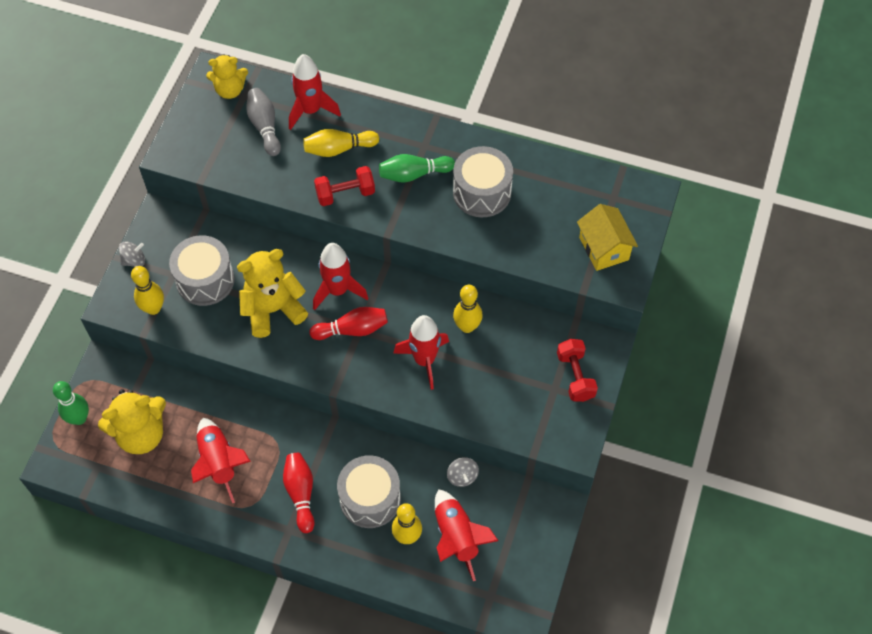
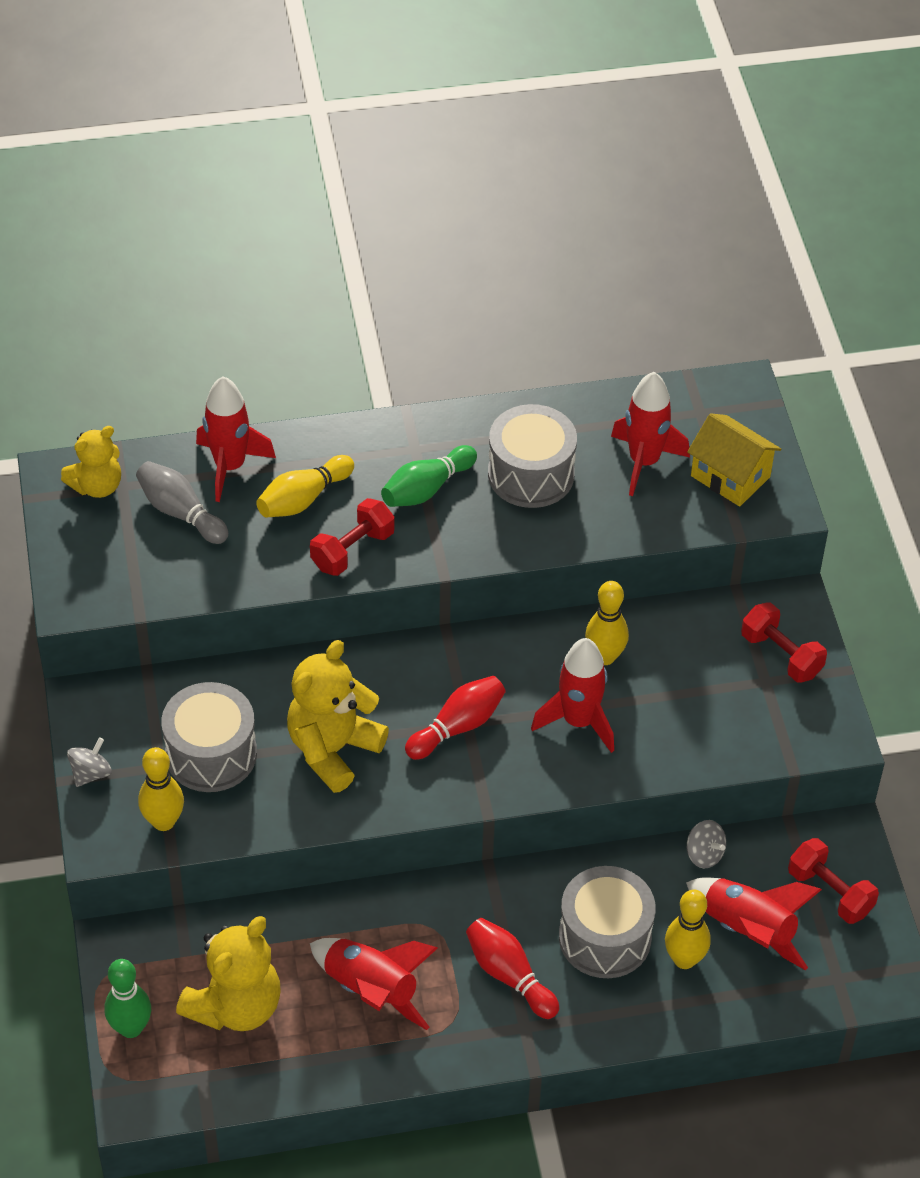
camera: 30 degrees left, 10 degrees down
(338, 290) = (404, 687): red rocket -> red rocket (644, 462)
(522, 539) = (830, 892): none -> red dumbbell

